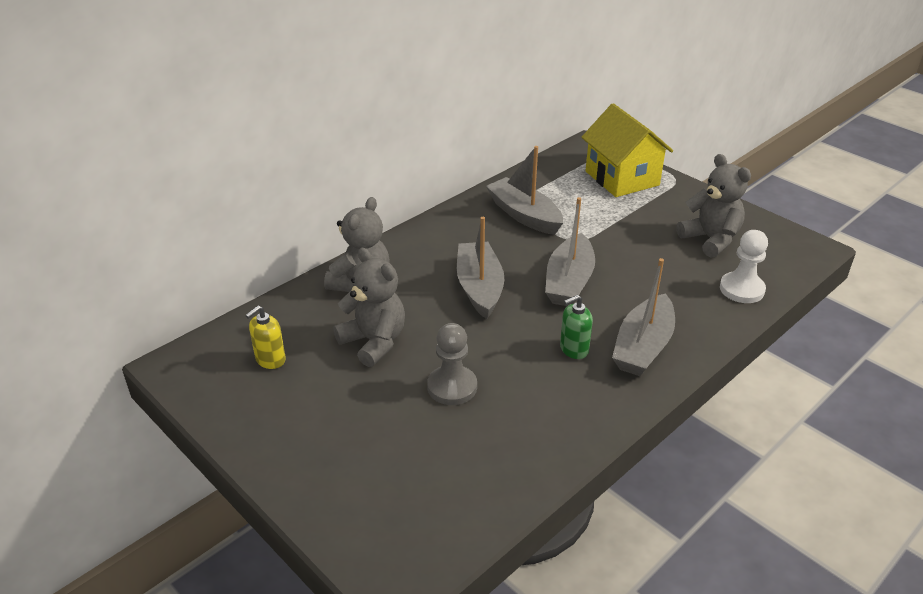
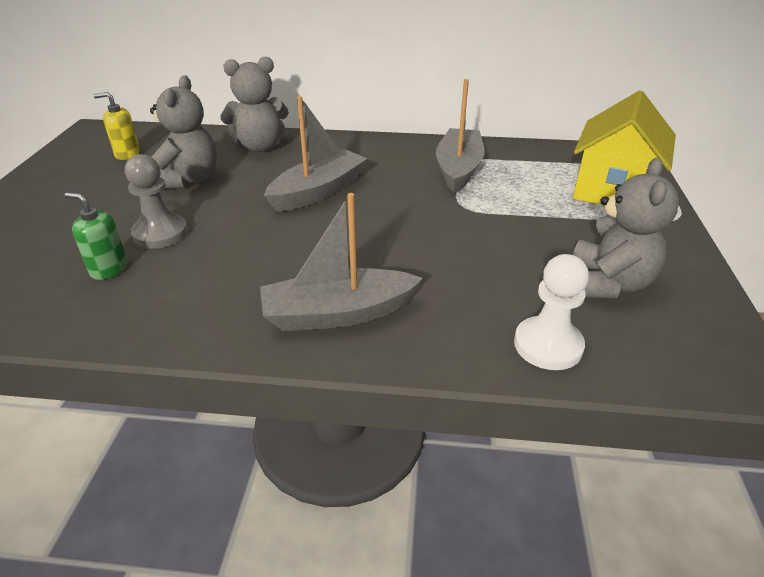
camera: 50 degrees right, 0 degrees up
(569, 281) = (390, 228): grey boat -> none
(573, 349) = (283, 272): green soap dispenser -> green soap dispenser (109, 269)

